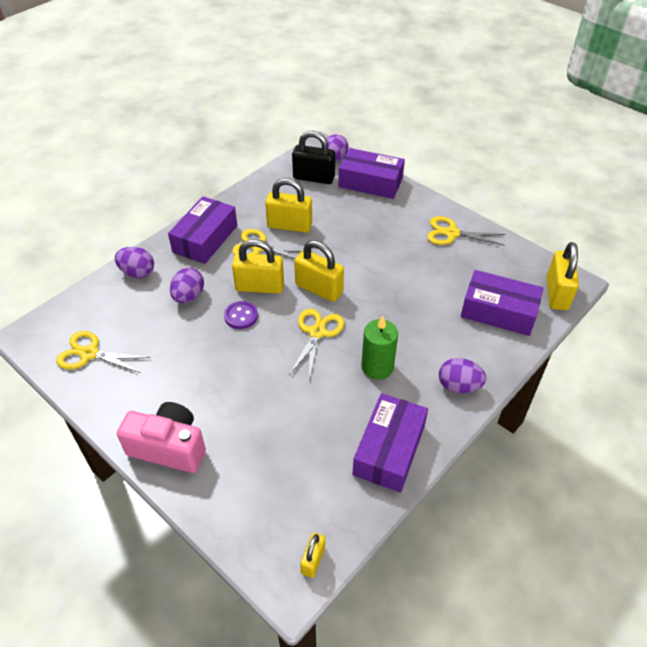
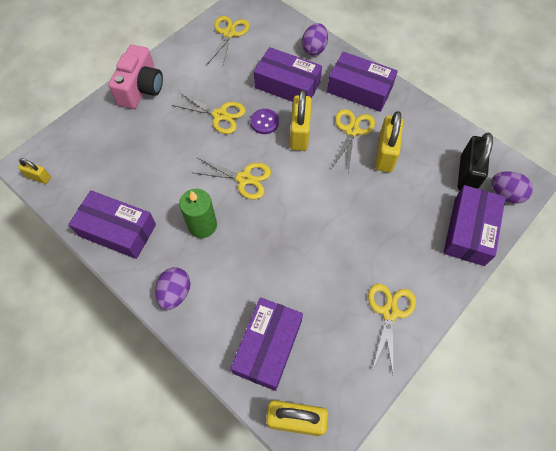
camera: 90 degrees right, 15 degrees up
(188, 296) = (287, 85): purple egg -> purple box
(226, 358) = (220, 115): none -> yellow scissors
(319, 289) = (298, 180): yellow padlock -> none

